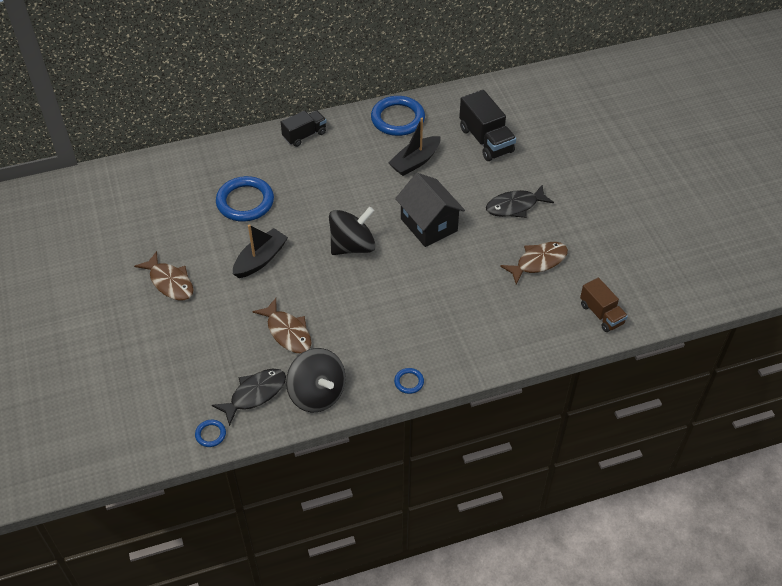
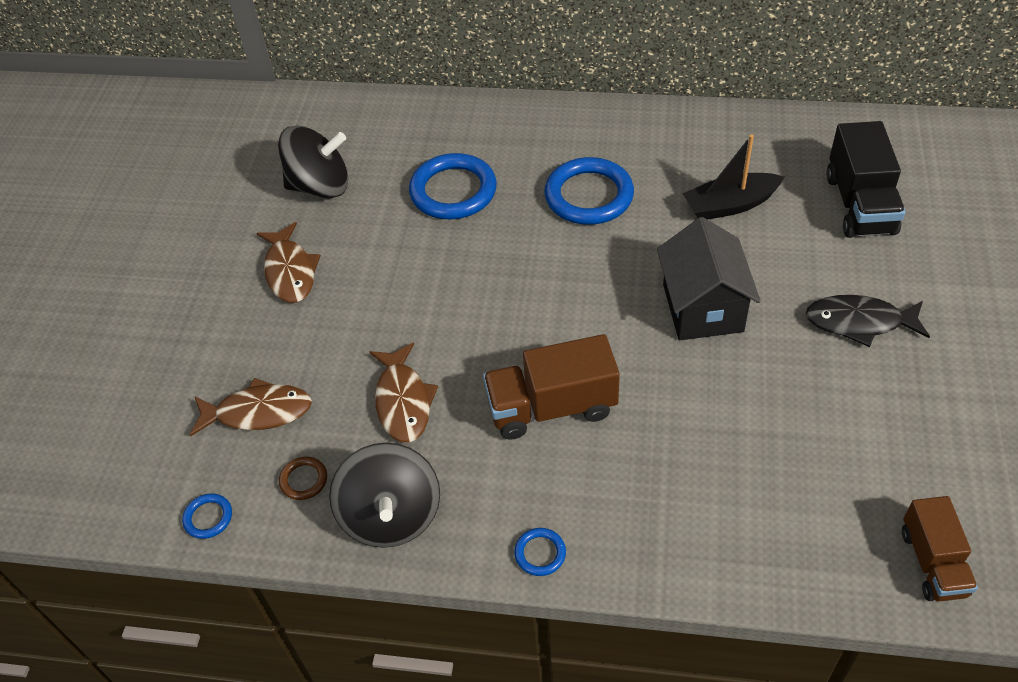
camera: 30 degrees right, 0 degrees up
(255, 394) = (304, 480): black fish -> brown ring
(260, 259) = (427, 279): black boat -> none
(304, 135) = (586, 122): black truck -> none
(352, 246) = (569, 302): black spinning top -> black spinning top (320, 186)
(374, 306) = (551, 407): none -> brown truck
(397, 119) = (735, 135): blue ring -> blue ring (589, 196)
(538, 262) = (857, 428): brown fish -> brown fish (258, 412)

